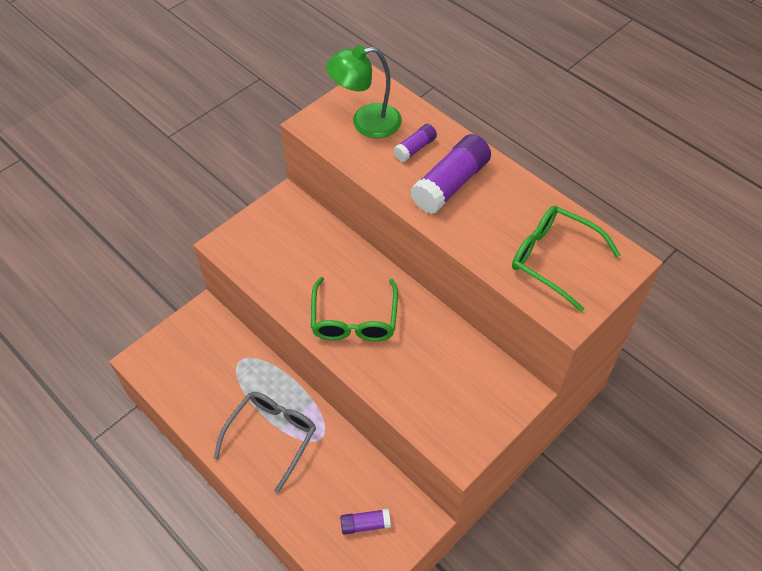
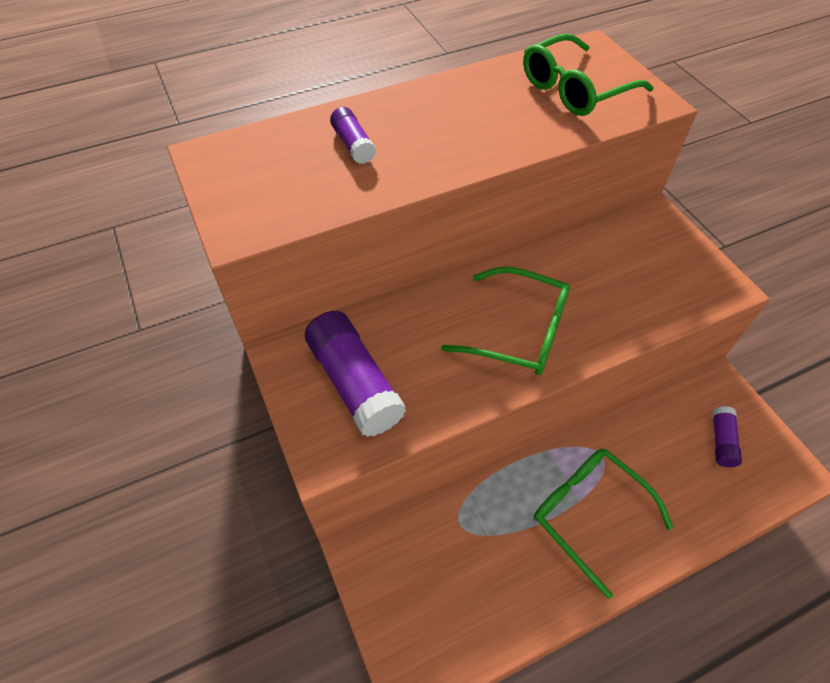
camera: 70 degrees left, 0 degrees up
(271, 437) = (589, 514): grey glasses -> green glasses
(366, 122) = (277, 176): green lamp -> none
(450, 184) = (430, 132): purple glue stick -> purple glue stick (355, 383)

